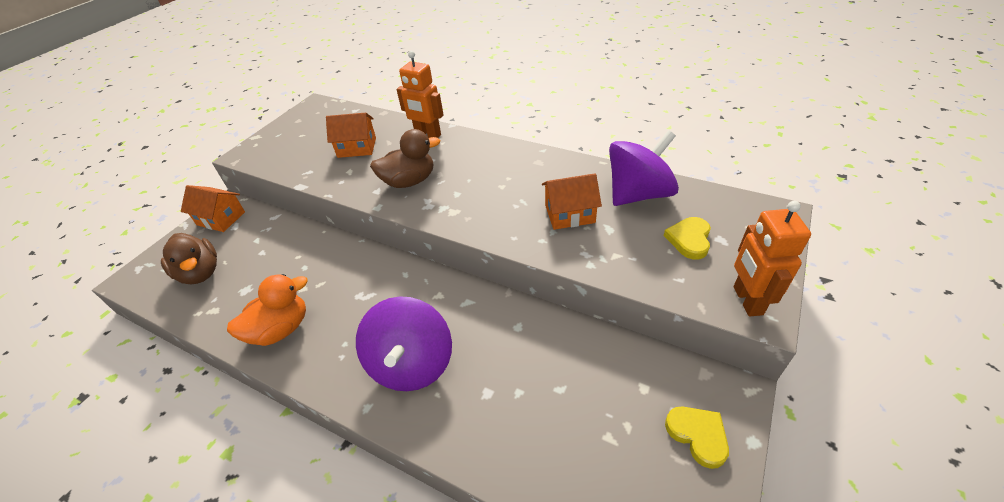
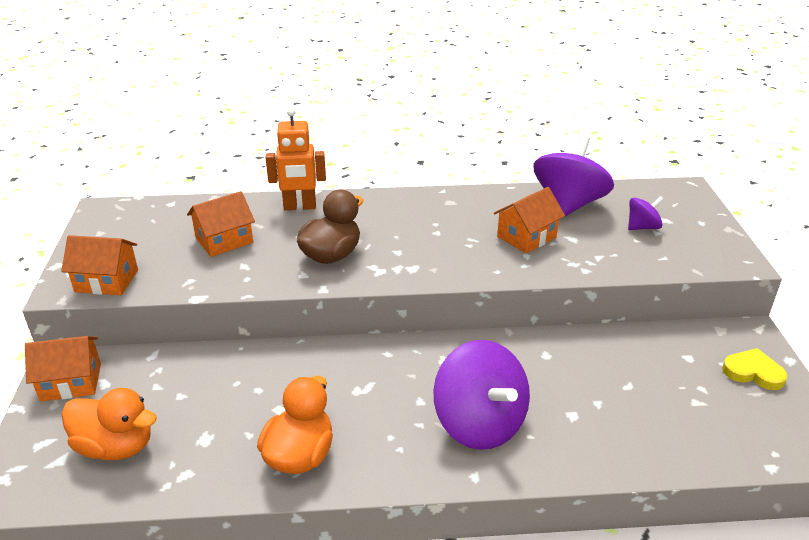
camera: 35 degrees left, 10 degrees down
(200, 273) = (116, 446): brown duck -> orange duck
(267, 156) = (106, 281): none -> orange house
(689, 239) = (642, 227): yellow heart -> purple spinning top
(747, 300) = (722, 256): orange robot -> none

